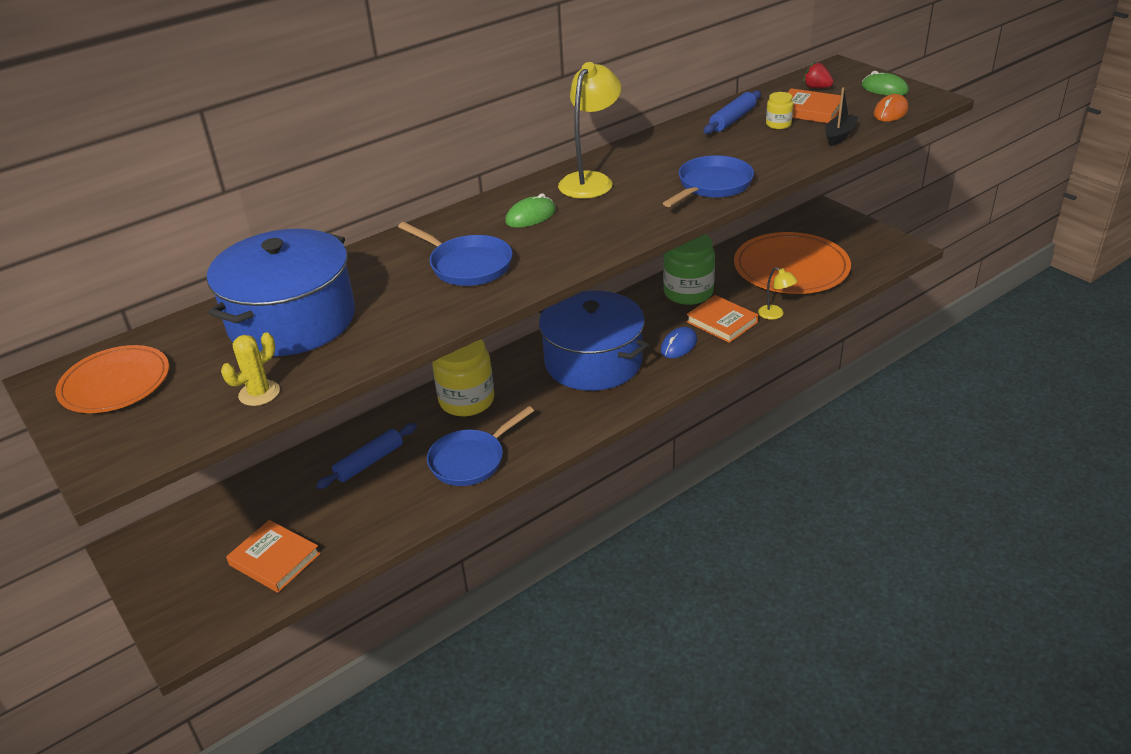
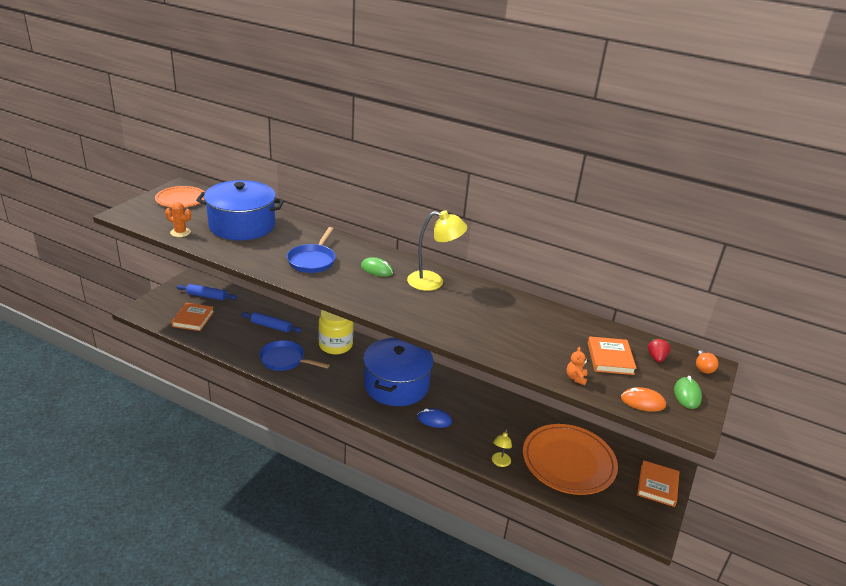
camera: 60 degrees right, 5 degrees down
(259, 393) = (180, 232): yellow cactus -> orange cactus
(688, 292) = (499, 412): green jar -> none
(712, 186) = (455, 329): blue pan -> none
(721, 322) = (473, 436): orange book -> orange book (657, 485)
(732, 120) = (564, 324): blue rolling pin -> blue rolling pin (207, 296)
(778, 124) = (572, 346): yellow jar -> none
(839, 136) = (576, 378): black boat -> orange teddy bear
(842, 71) = (703, 368): none -> orange light bulb

